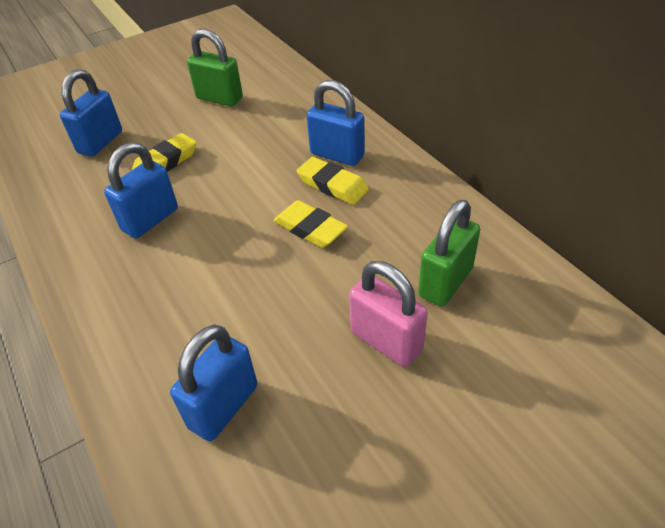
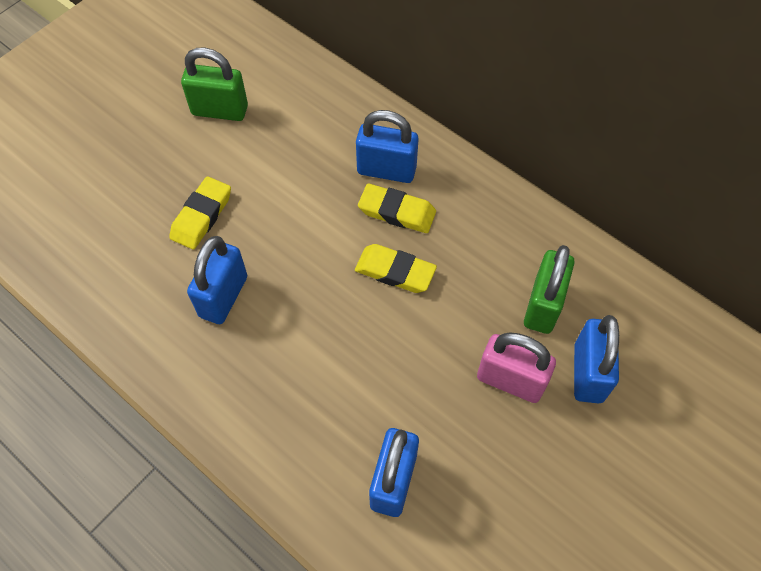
camera: 20 degrees left, 15 degrees up
(100, 142) = (109, 202): blue padlock -> blue padlock (588, 373)

